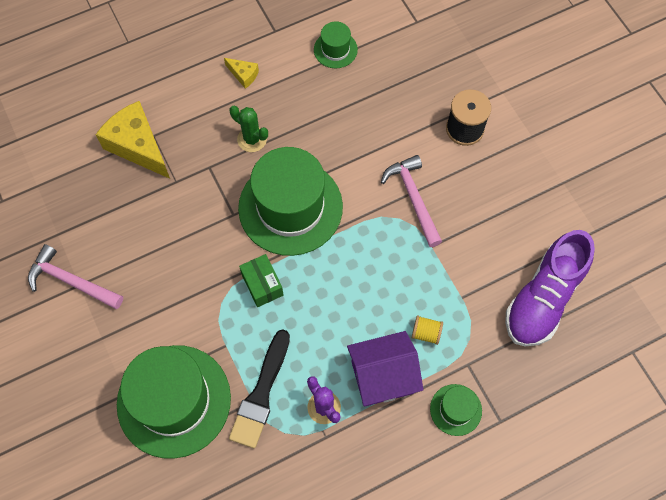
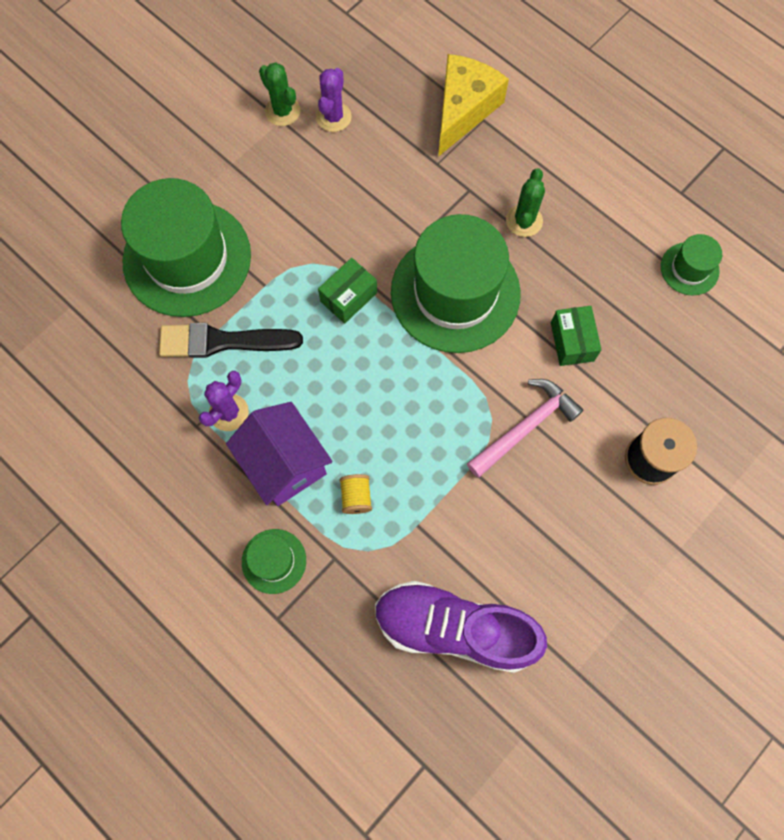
camera: 70 degrees right, 5 degrees up
(71, 281) = (282, 111): pink hammer -> green cactus
(97, 243) = (333, 117): none -> purple cactus
(243, 75) = (604, 181): yellow cheese -> none
(360, 144) = (572, 342): none -> green box

